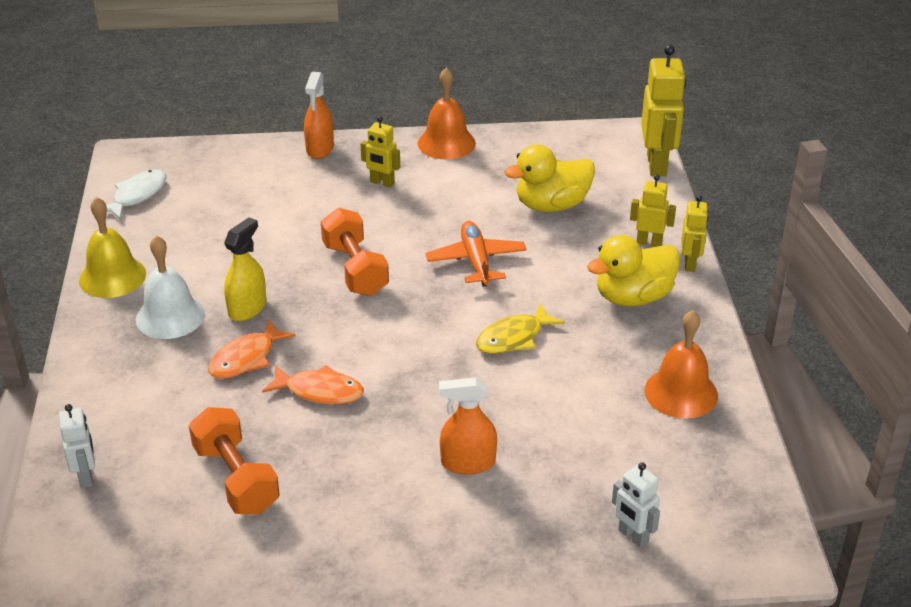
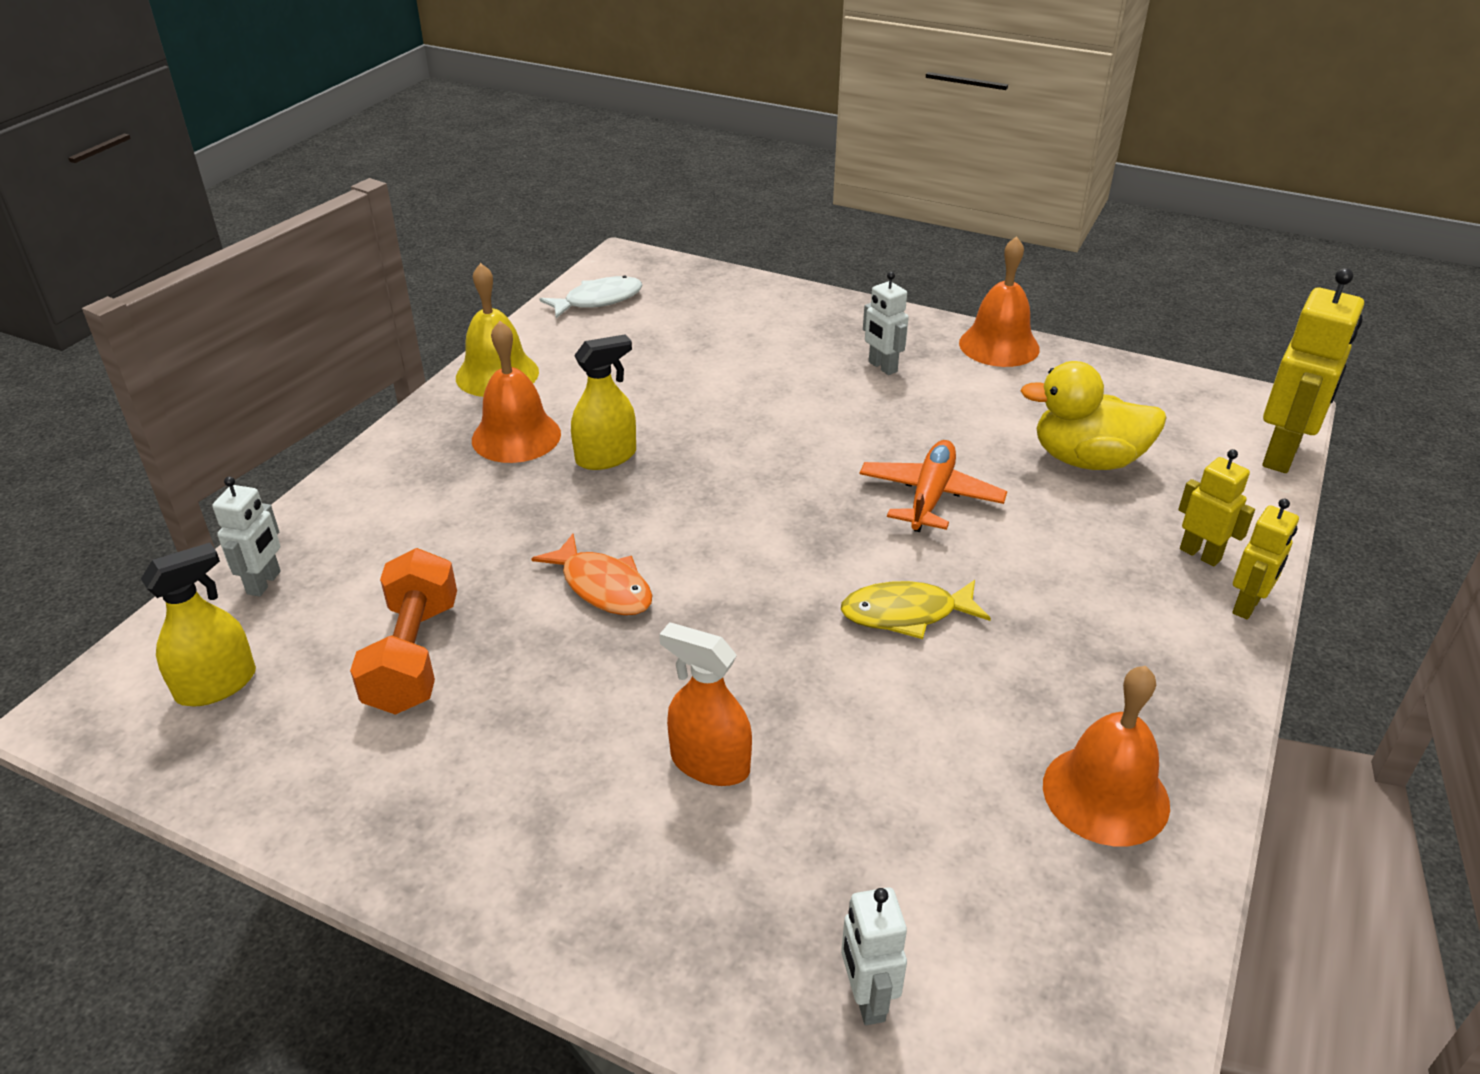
camera: 30 degrees right, 0 degrees up
(121, 548) = (216, 685): none -> yellow spray bottle
(170, 316) = (516, 436): white bell -> orange bell
(246, 358) = (554, 514): orange fish -> none
(320, 148) = (838, 309): orange spray bottle -> none
(355, 269) = (768, 455): orange dumbbell -> none
(382, 183) = (882, 367): yellow robot -> white robot
(633, 297) = (1124, 622): yellow duck -> none

